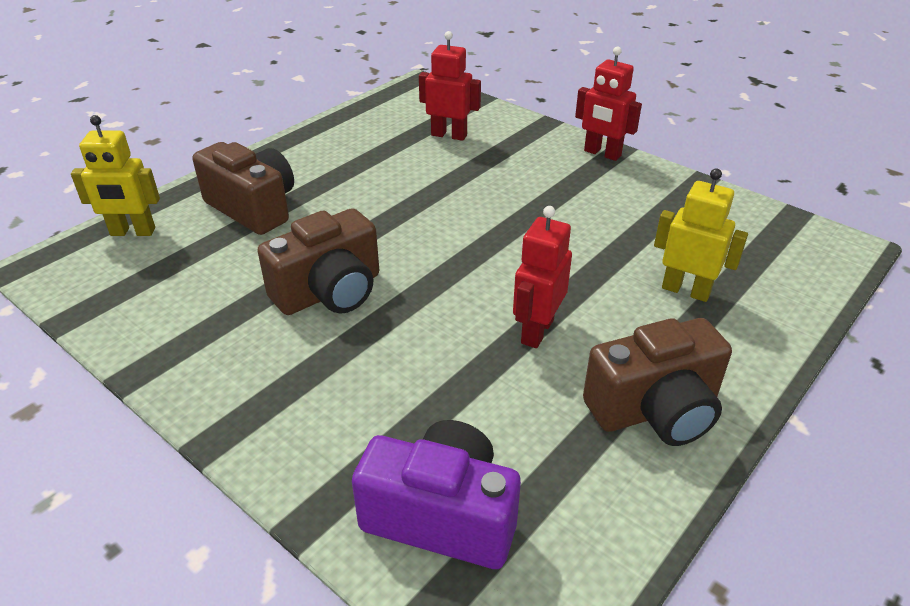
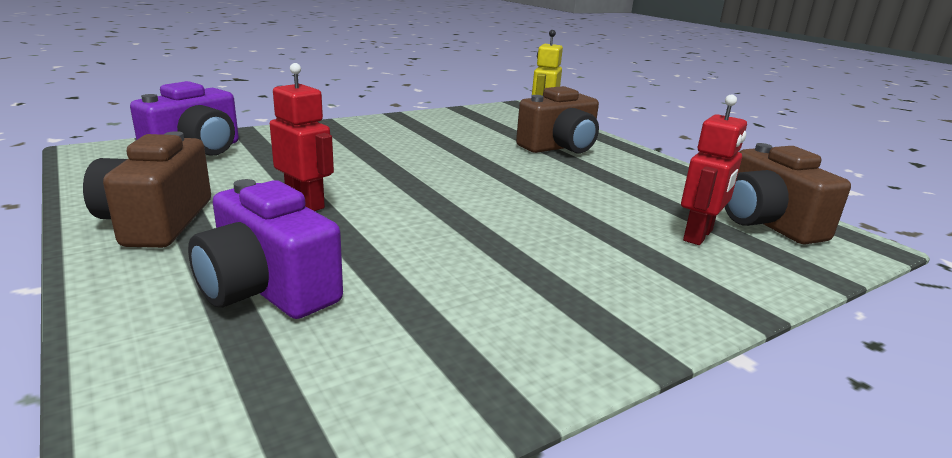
camera: 105 degrees right, 15 degrees down
(330, 292) = (429, 154): brown camera -> brown camera (766, 223)
(602, 153) = (638, 335): red robot -> none
(686, 290) = (267, 289): yellow robot -> purple camera

